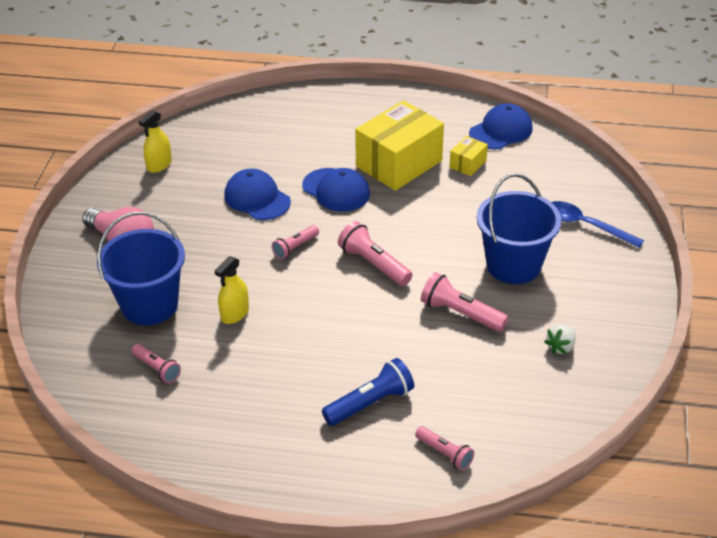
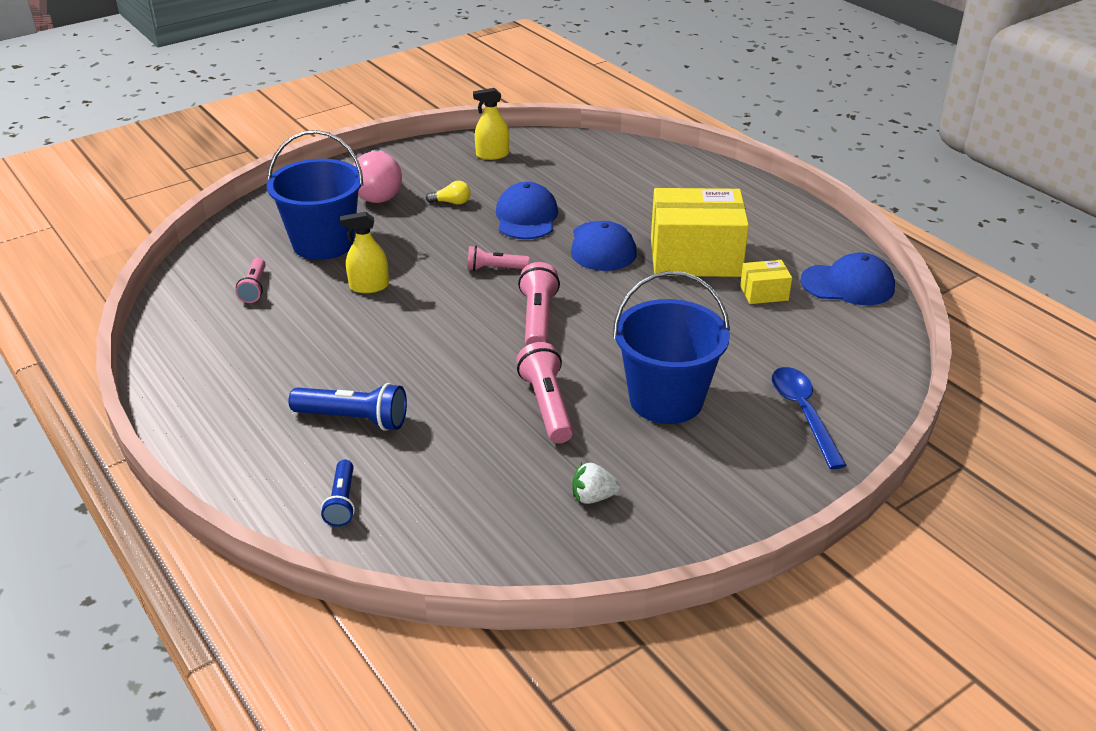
camera: 45 degrees right, 5 degrees down
(190, 218) = (451, 202): none -> yellow light bulb
(444, 453) = (342, 502): pink flashlight -> blue flashlight

